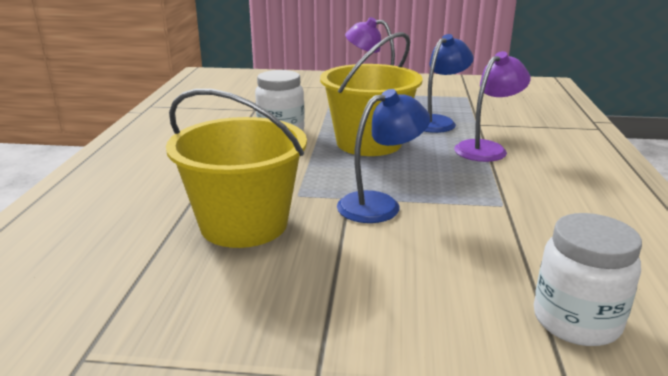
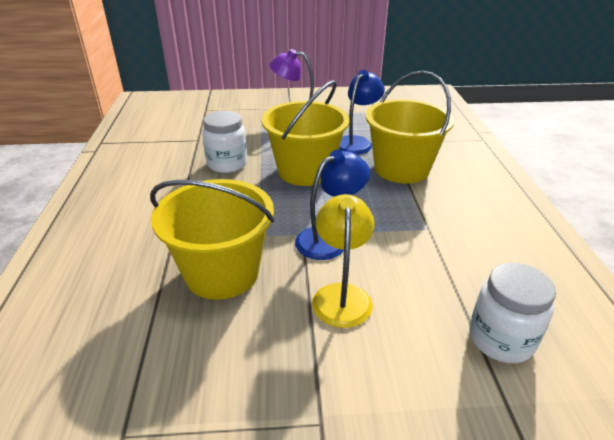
camera: 10 degrees left, 10 degrees up
(379, 257) = (341, 295): none -> yellow lamp
(487, 148) = (401, 169): purple lamp -> yellow bucket

